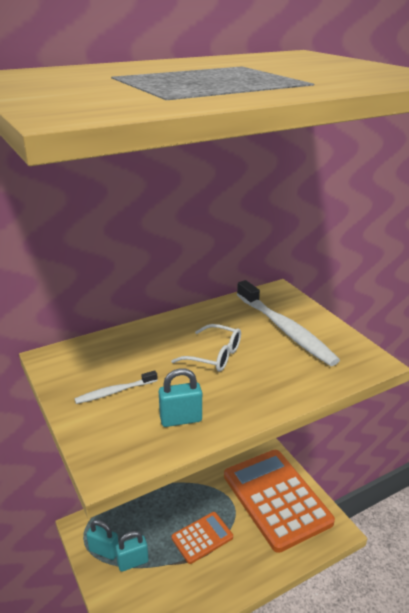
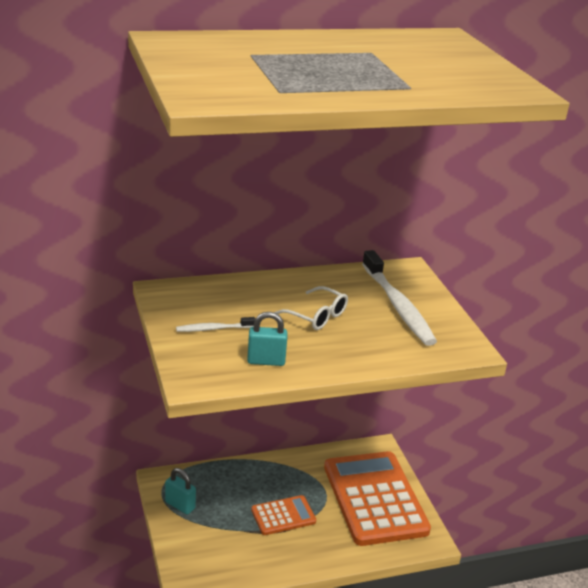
camera: 10 degrees right, 0 degrees up
(133, 562) = (206, 521): turquoise padlock -> none

